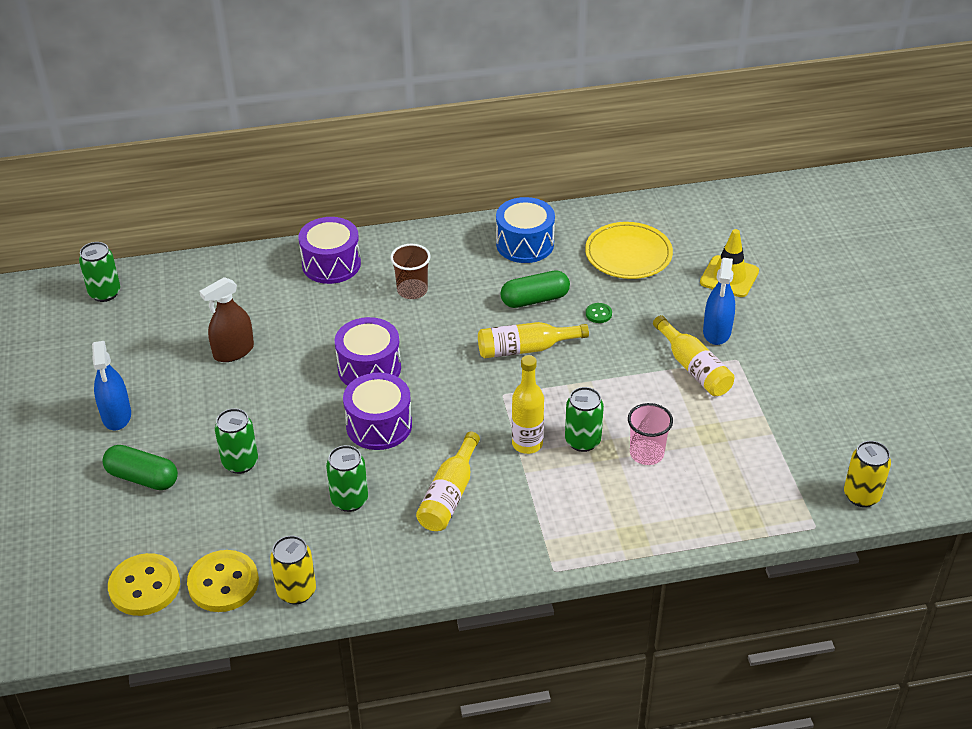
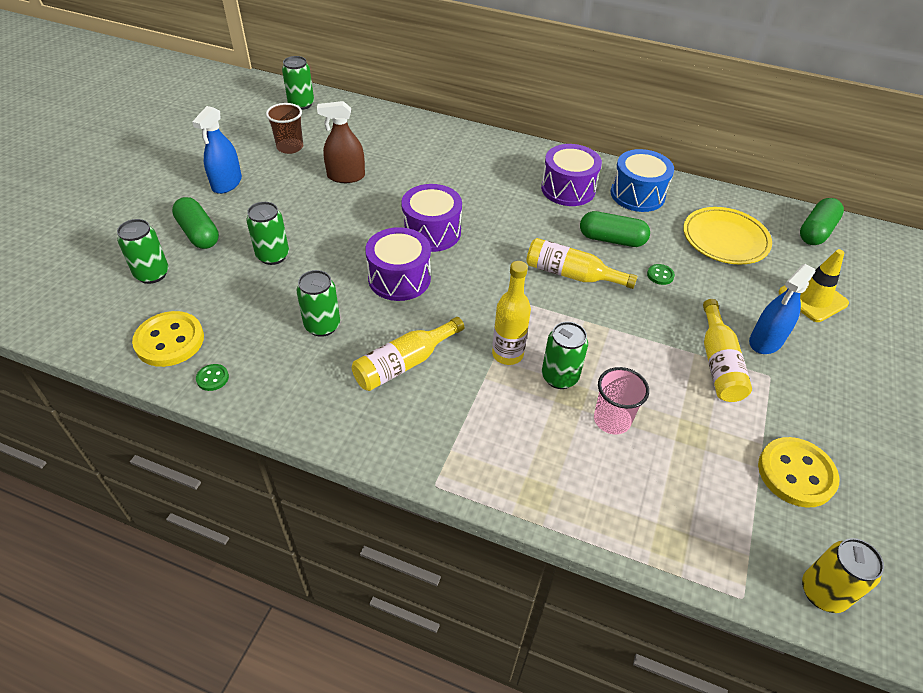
camera: 30 degrees right, 5 degrees up
(139, 537) = (152, 274): none -> green can
(144, 586) = (117, 313): yellow button -> yellow button (796, 473)
(296, 591) = (212, 378): yellow can -> green button
(331, 264) = (471, 148): purple drum -> purple drum (568, 189)
(412, 290) = (516, 190): brown cup -> brown cup (290, 147)
(696, 212) = (816, 231): none -> green capsule

